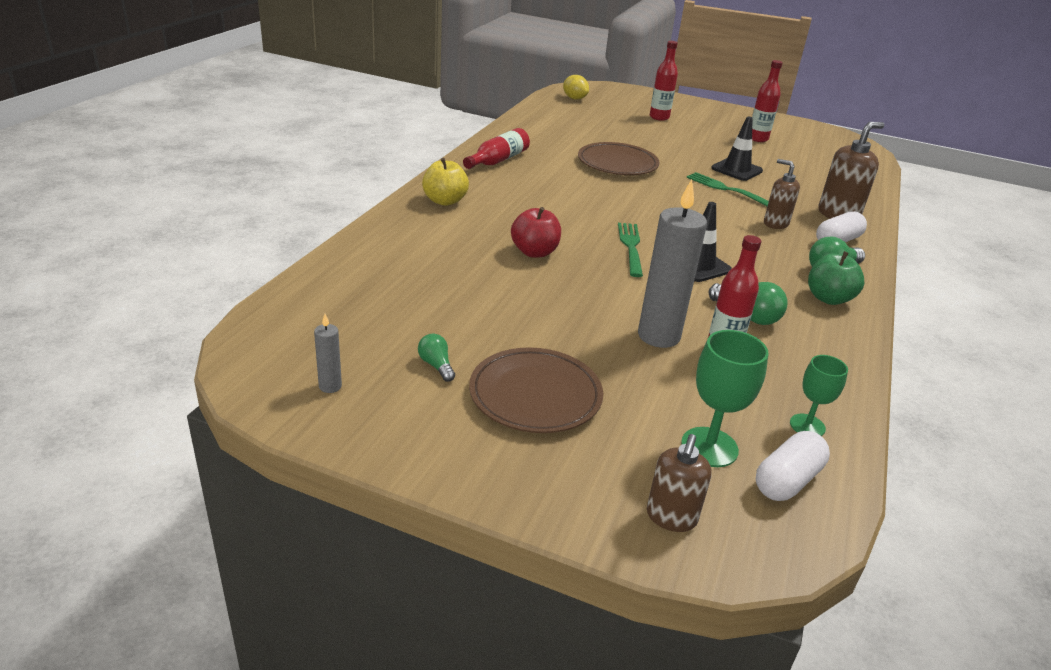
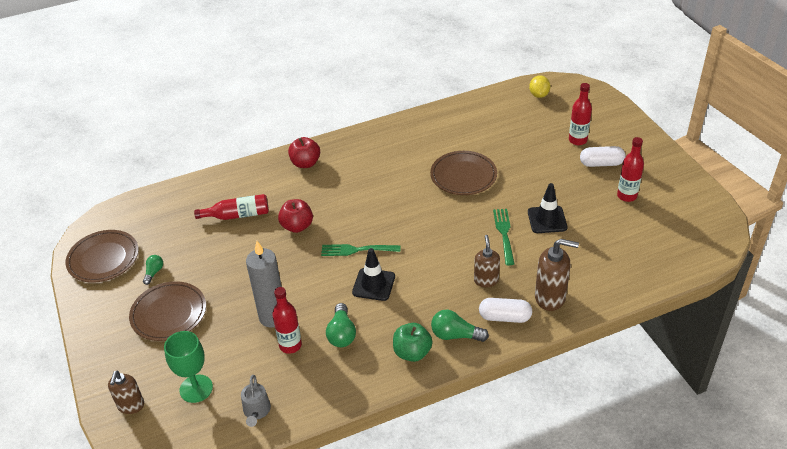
camera: 50 degrees right, 10 degrees up
(330, 386) = (103, 259): grey candle -> brown plate
(445, 201) = (305, 163): yellow apple -> red apple
(498, 160) = (386, 140): red bottle -> red bottle (237, 215)
(631, 247) = (357, 250): green fork -> green fork turned 135 degrees counterclockwise
(671, 517) = (131, 406): brown soap dispenser -> brown soap dispenser turned 60 degrees counterclockwise
(787, 480) = (200, 427): white capsule -> white capsule (601, 164)
(807, 426) = (256, 411): green goblet -> grey watering can

